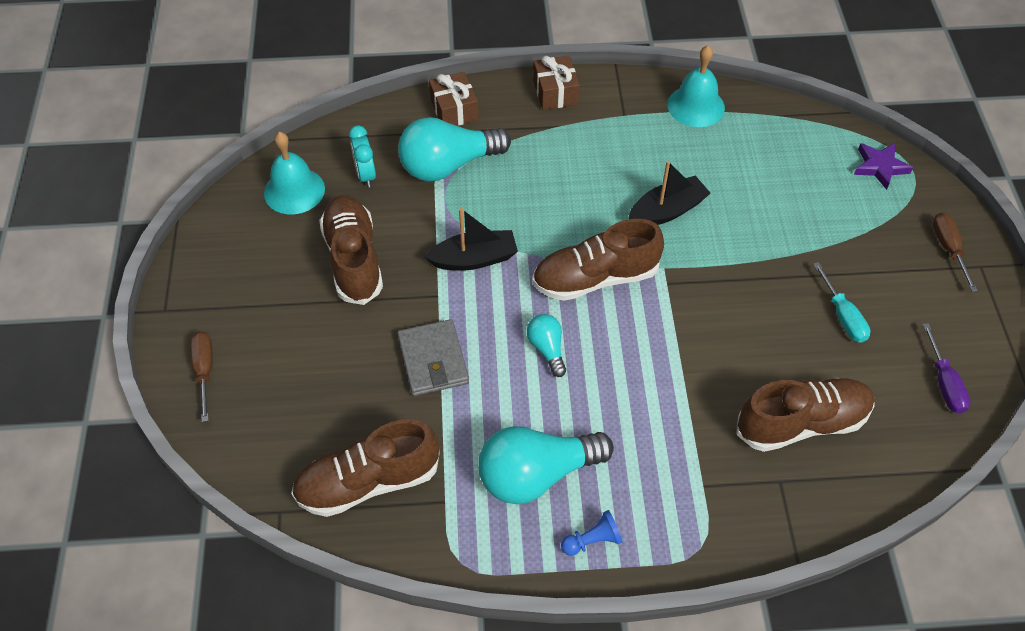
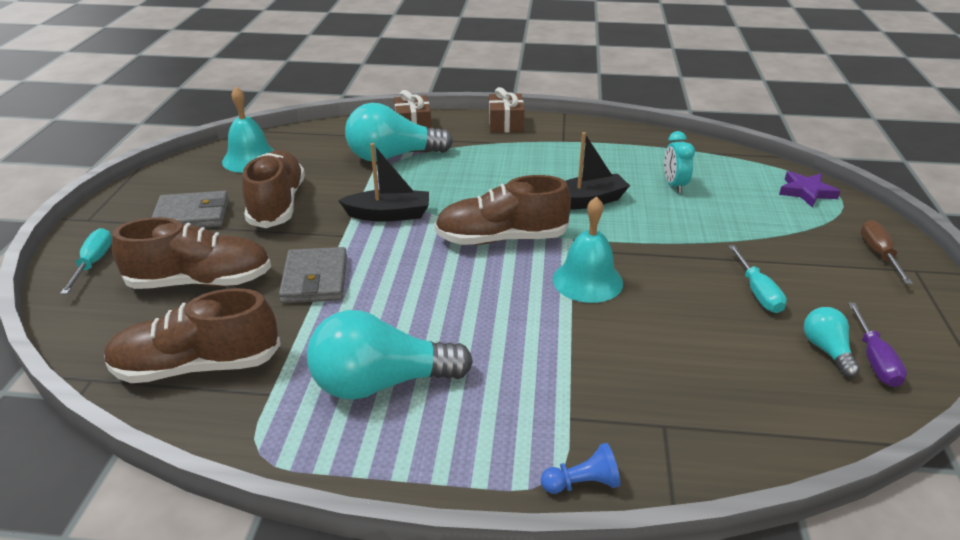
camera: 10 degrees right, 20 degrees down
(204, 370) = (94, 262): brown screwdriver -> turquoise screwdriver
(271, 288) = (192, 215): none -> grey wallet
(365, 175) = (317, 156): turquoise clock -> turquoise clock (674, 185)
(547, 349) = (433, 283): turquoise light bulb -> turquoise light bulb (826, 350)
(592, 540) = (421, 453): blue pawn -> blue pawn (582, 483)
(696, 106) = (631, 141): turquoise bell -> turquoise bell (587, 281)
(801, 423) = (699, 375): brown shoe -> brown shoe (200, 282)

